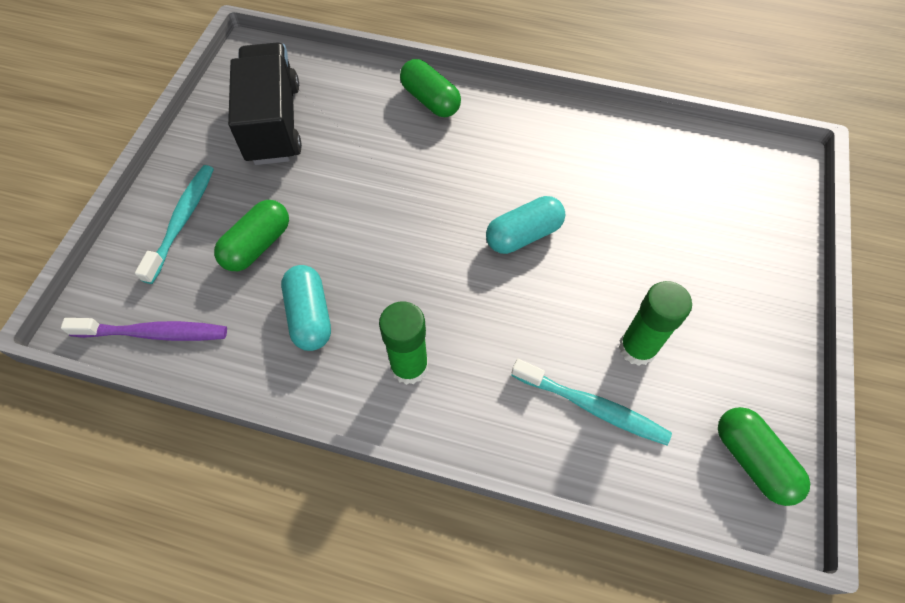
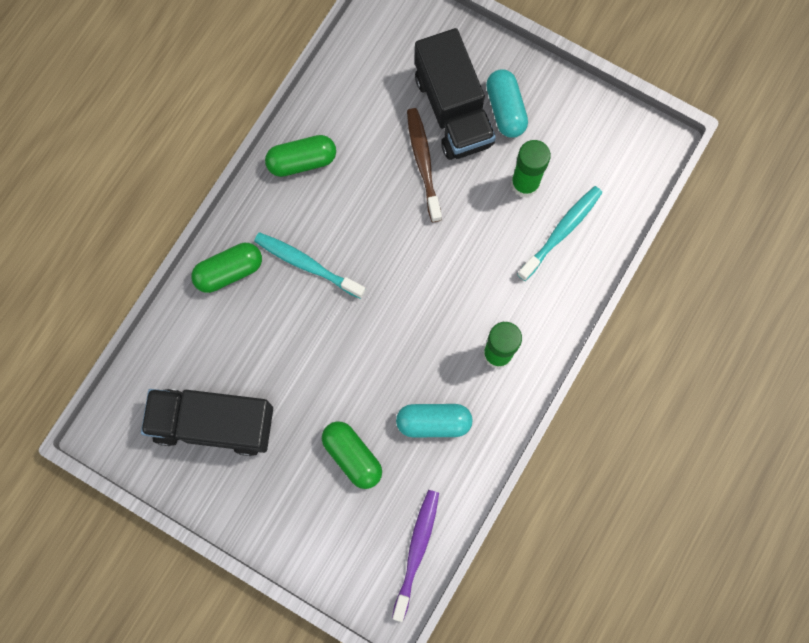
camera: 75 degrees left, 15 degrees up
(182, 221) = (307, 520): turquoise toothbrush -> turquoise toothbrush (307, 264)
(523, 235) = (403, 234): turquoise capsule -> turquoise capsule (505, 109)
(614, 235) = (423, 163): none -> brown toothbrush
(691, 250) = (453, 110): none -> black truck
(752, 460) = (623, 141): green capsule -> green capsule (302, 161)

